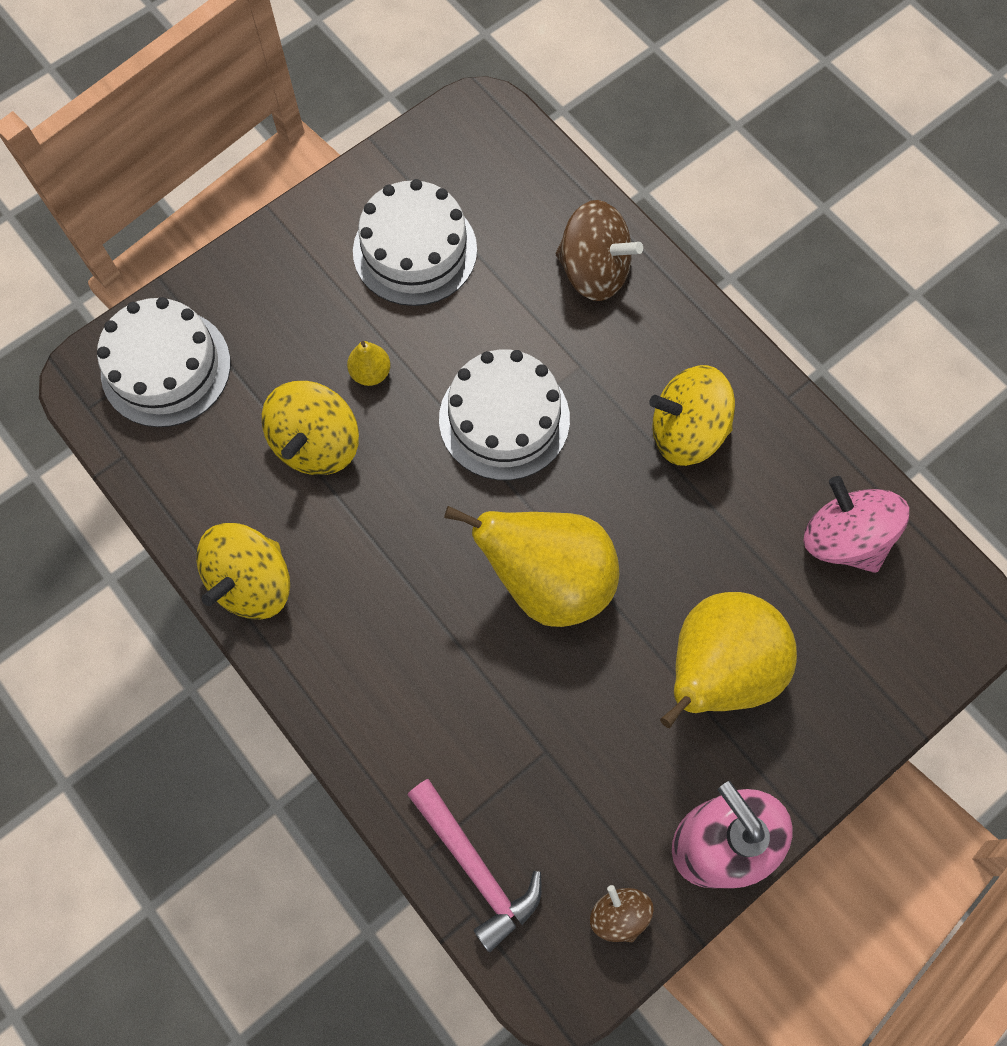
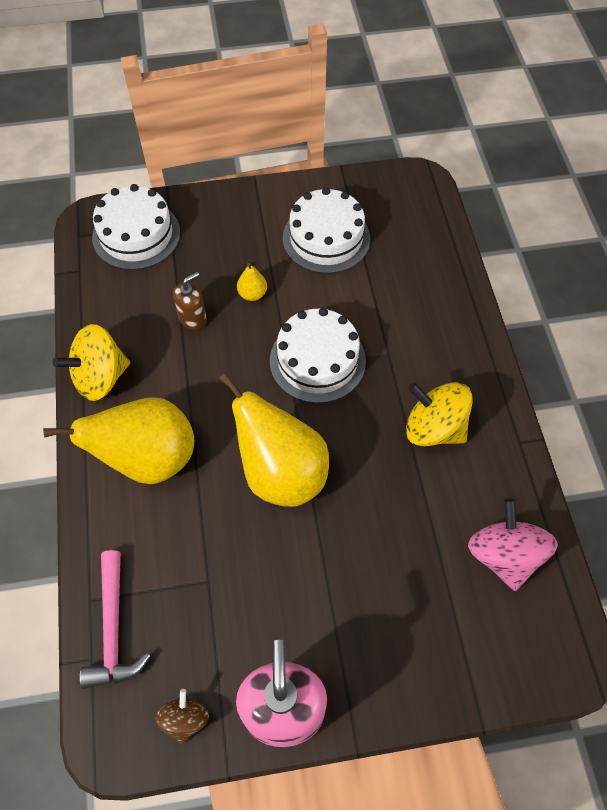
camera: 30 degrees right, 10 degrees down
(317, 444) = (193, 318): yellow spinning top -> brown soap dispenser
(594, 271) = (433, 301): brown spinning top -> none
(716, 670) = (358, 593): yellow pear -> yellow pear (148, 459)

